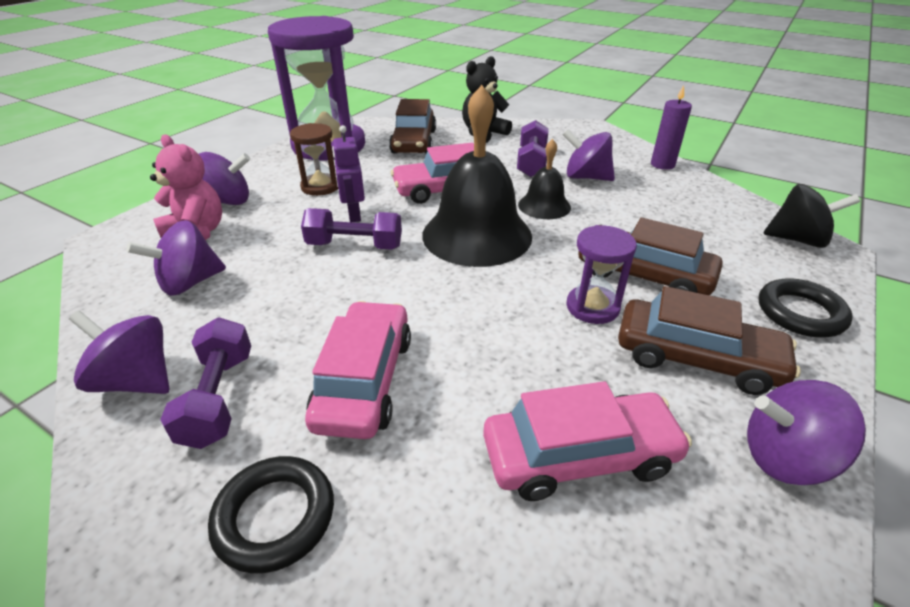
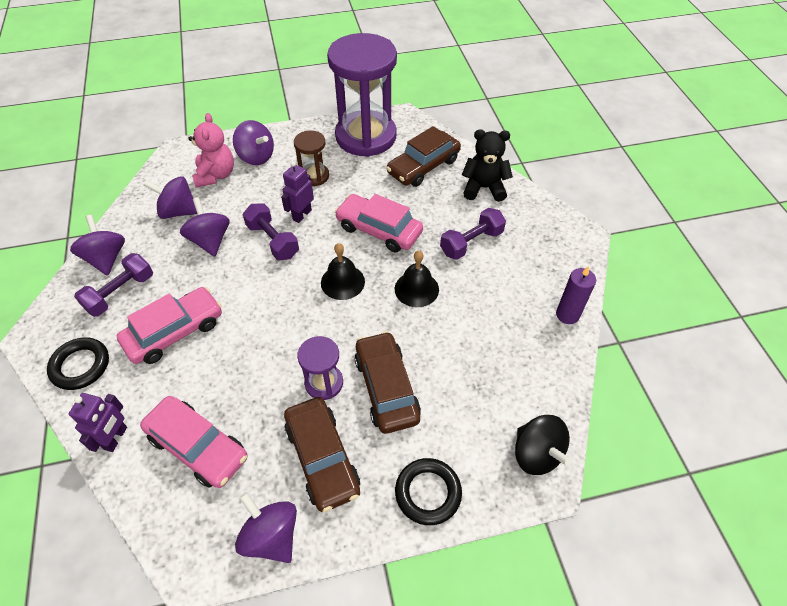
camera: 45 degrees right, 15 degrees up
(468, 545) = (116, 438): none -> purple robot
(477, 235) = (342, 282): black bell -> black bell, size x0.52
(586, 177) = (486, 284): purple spinning top -> purple spinning top (210, 240)

